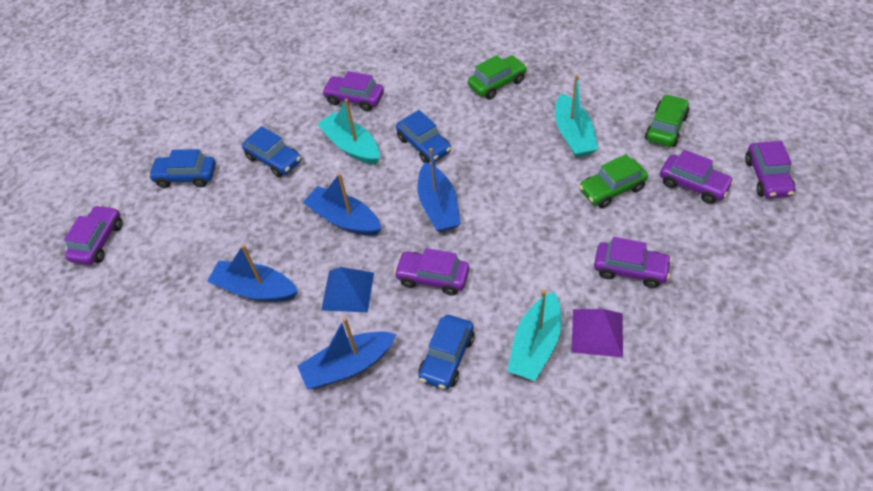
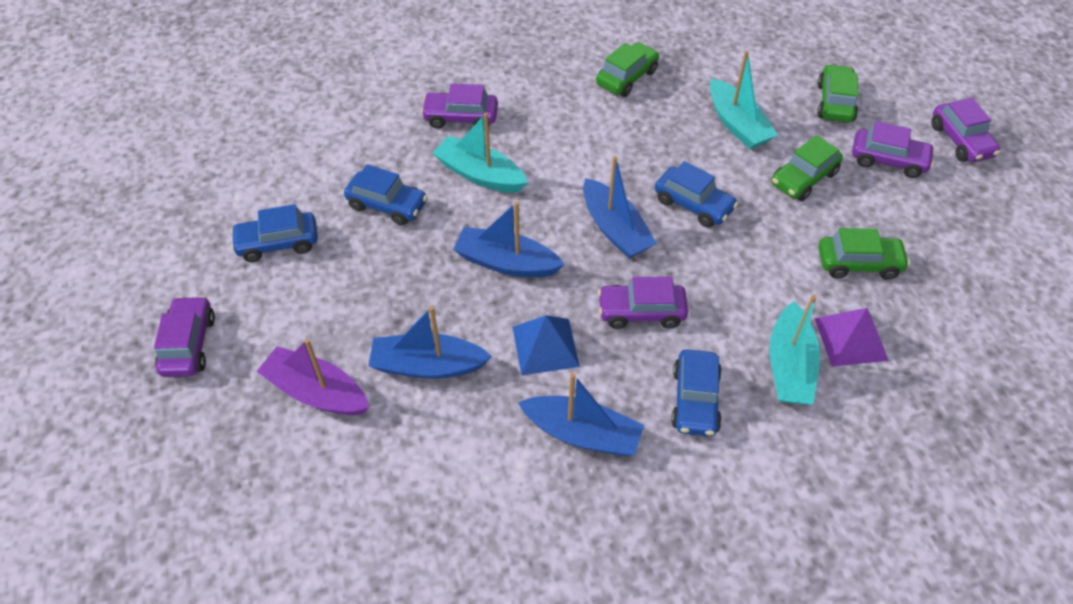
camera: 20 degrees left, 0 degrees up
(170, 294) = (316, 392): none -> purple boat
(348, 366) = (582, 434): blue boat -> blue boat turned 120 degrees counterclockwise
(424, 145) = (568, 160): blue car -> blue car (693, 204)
(630, 269) = (858, 263): purple car -> green car

